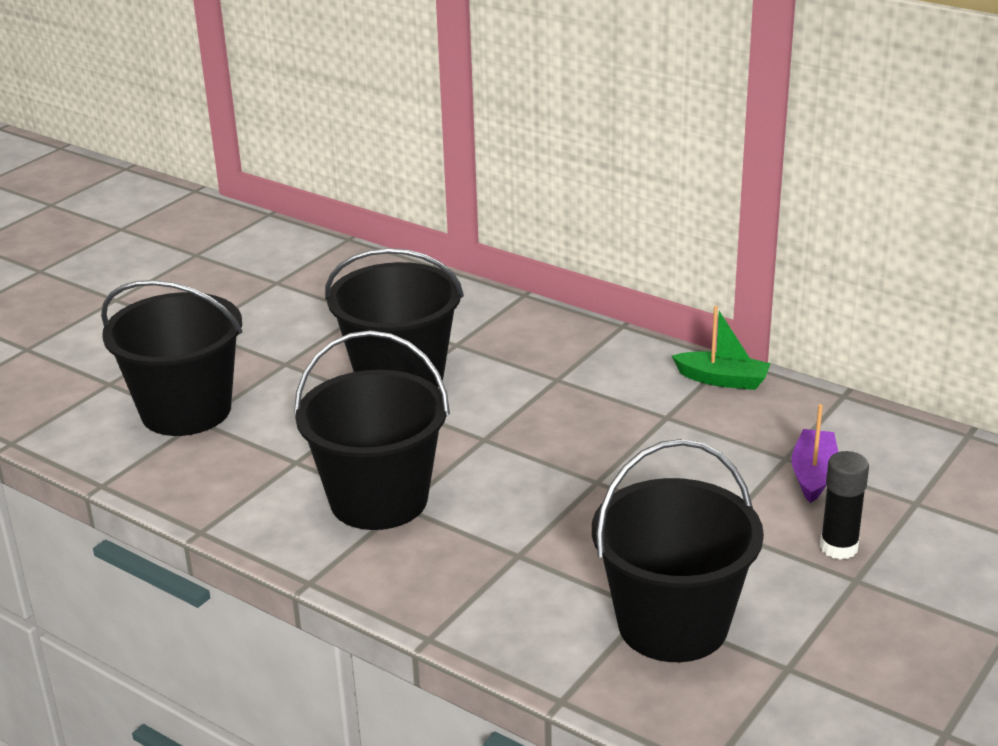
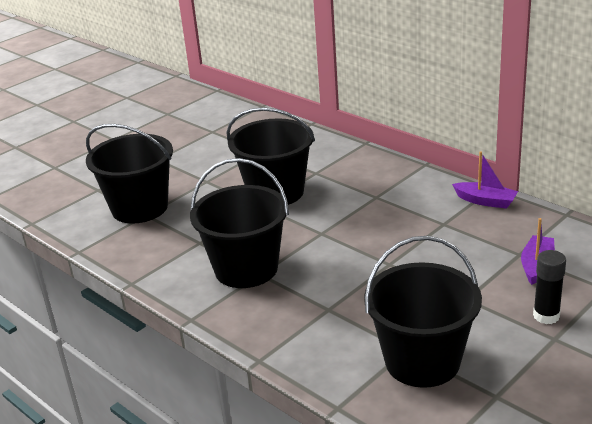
camera: 10 degrees right, 0 degrees up
(722, 380) = (485, 201): green boat -> purple boat

